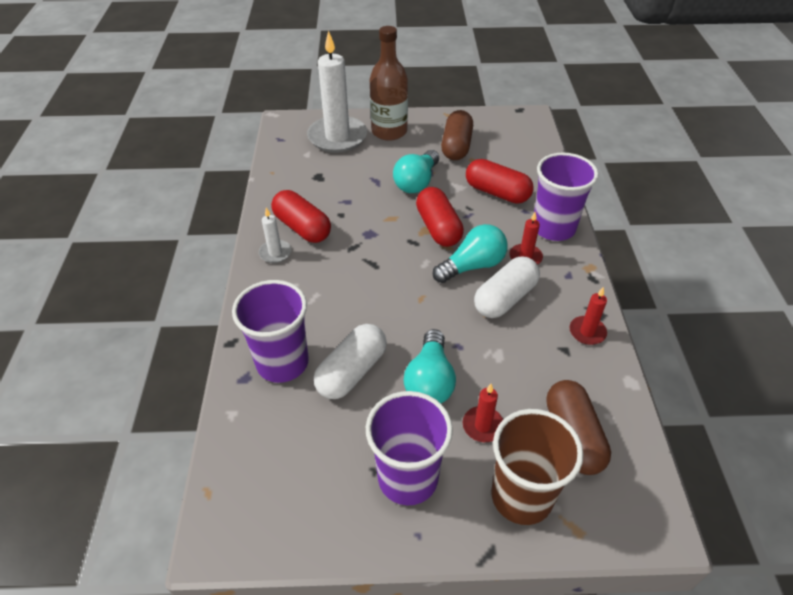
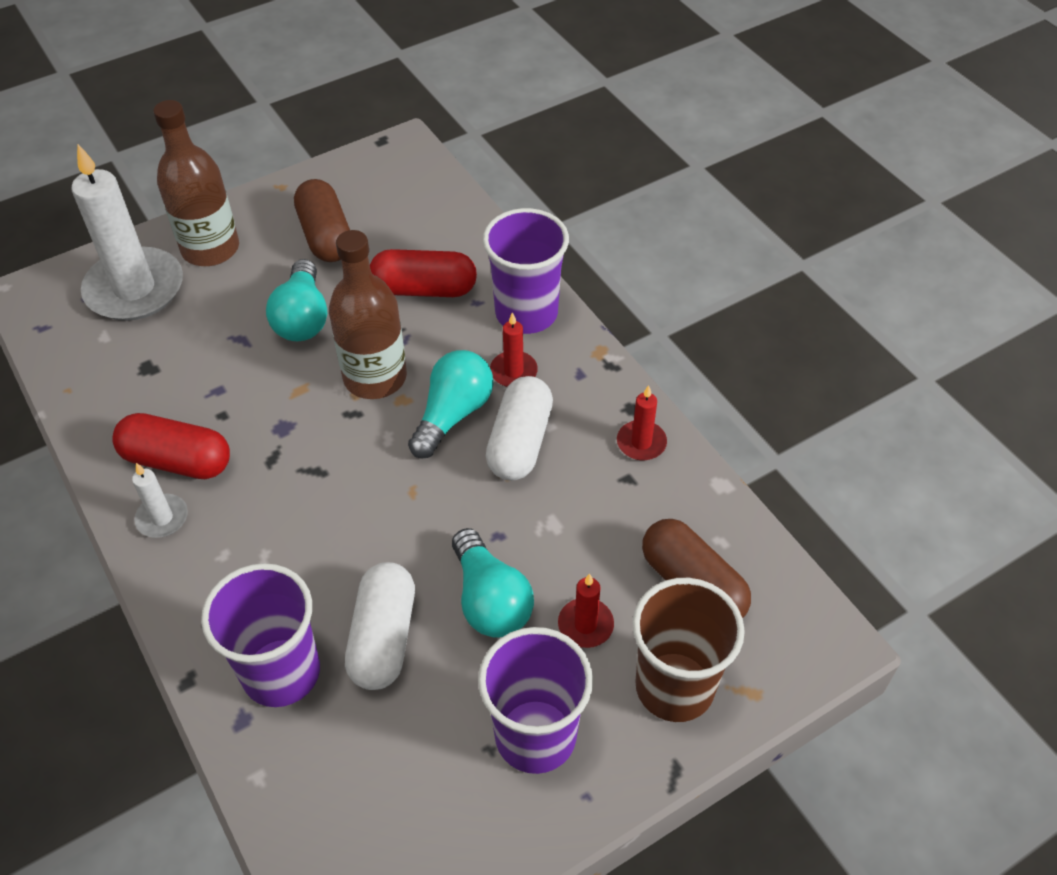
camera: 30 degrees left, 5 degrees up
(438, 228) = (375, 377): red capsule -> brown bottle

